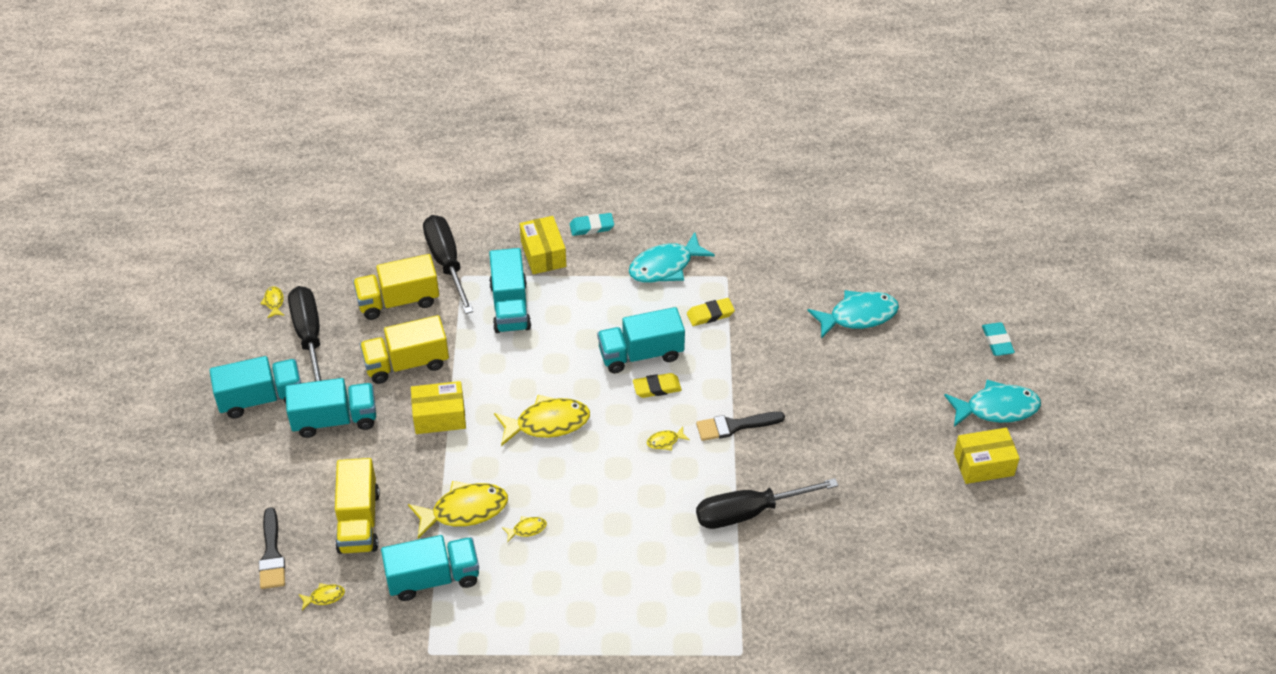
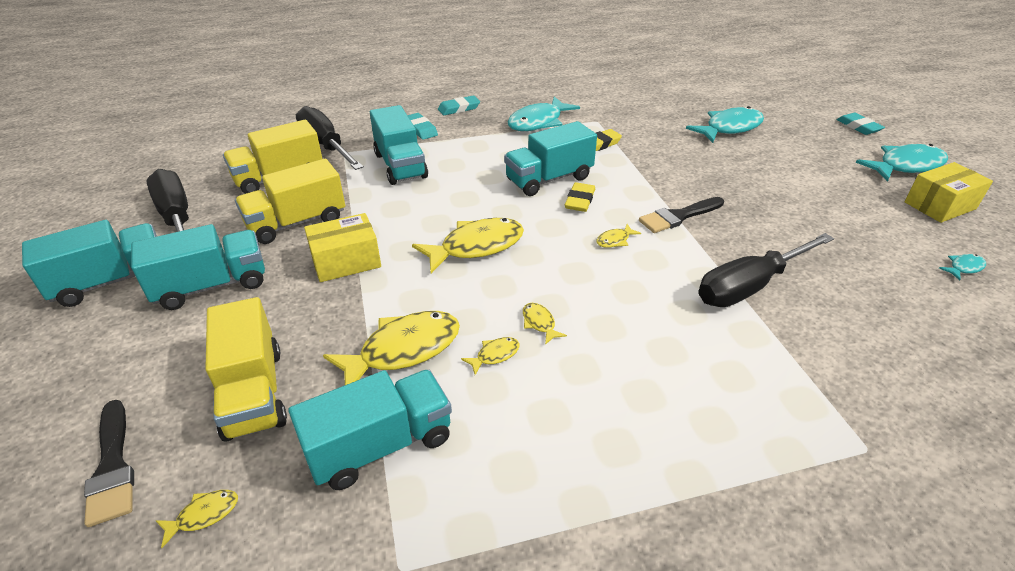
camera: 15 degrees left, 10 degrees down
(274, 302) = (135, 197): yellow fish -> yellow fish (539, 323)
(543, 254) = (420, 129): yellow box -> turquoise eraser
(657, 387) = (579, 200): yellow eraser -> yellow eraser turned 45 degrees counterclockwise
(941, 534) = (964, 268): none -> turquoise fish

